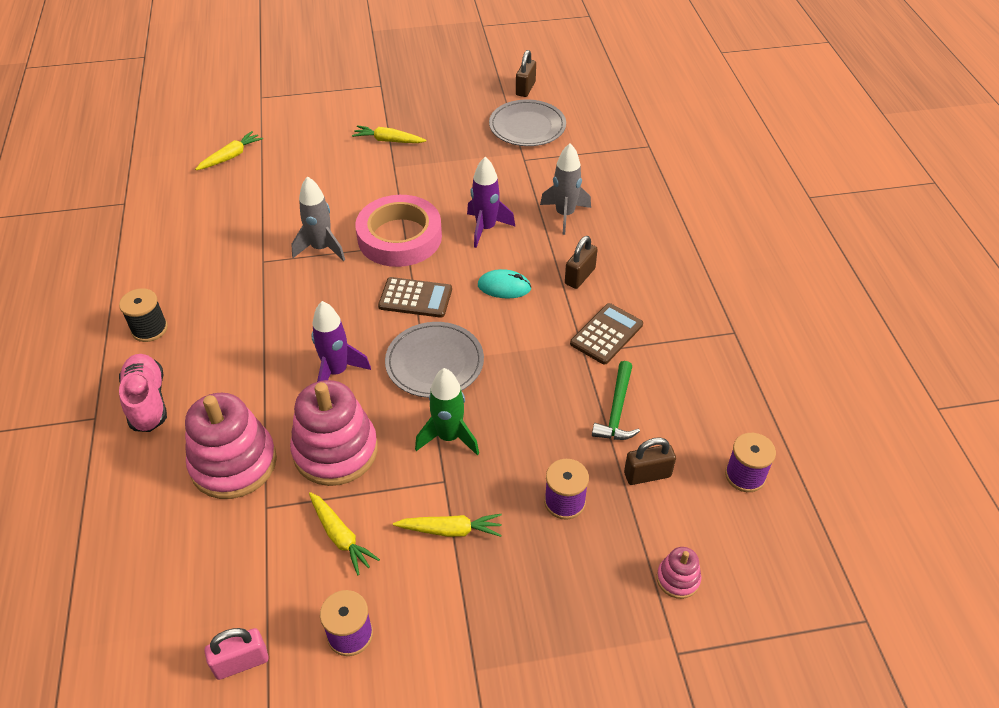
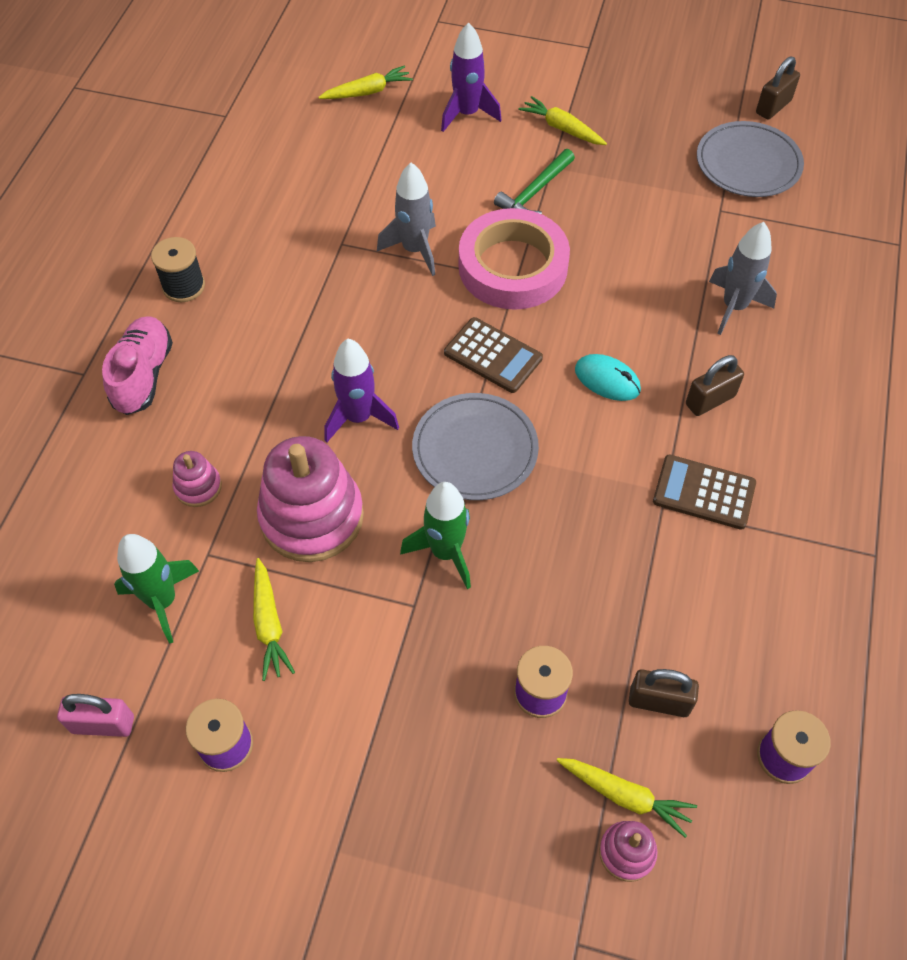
camera: 25 degrees right, 10 degrees up
(234, 463) = (198, 487): pink stacking toy -> pink stacking toy, size x0.46
(246, 554) = (162, 601): none -> green rocket
(450, 530) = (392, 670): yellow carrot -> yellow carrot (625, 796)
(486, 228) = (624, 291): purple rocket -> purple rocket (467, 114)
(606, 334) = (704, 492): brown calculator -> brown calculator turned 135 degrees counterclockwise
(617, 410) = (664, 600): green hammer -> green hammer (534, 192)

